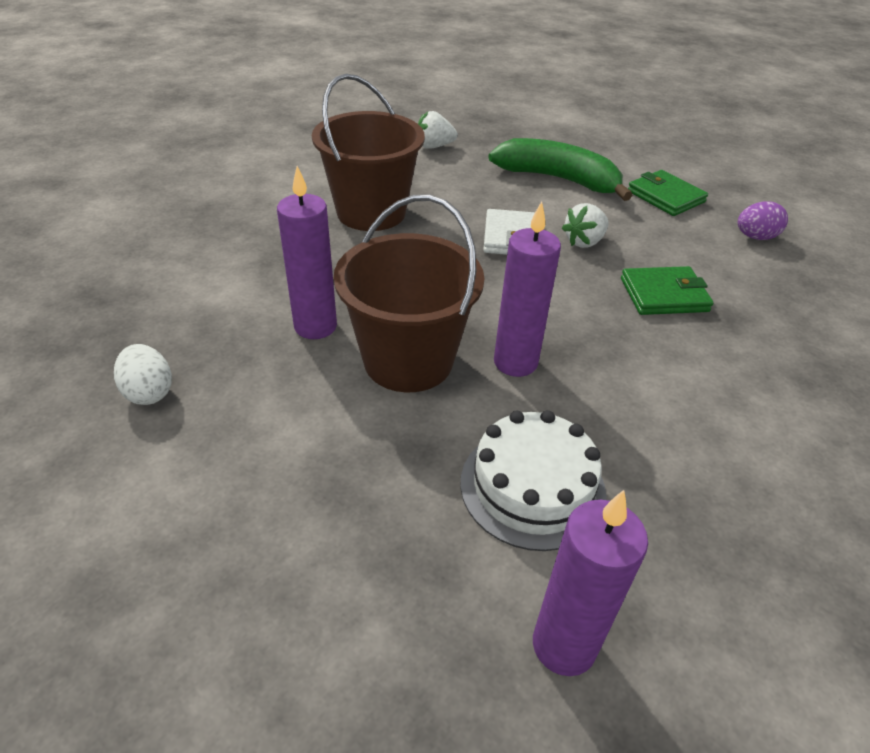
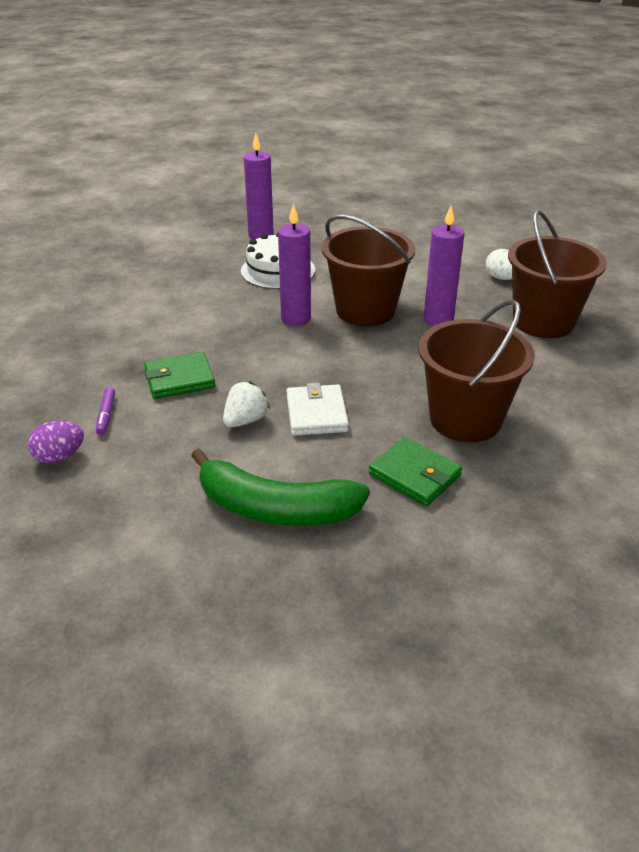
camera: 170 degrees right, 5 degrees down
(180, 301) = (543, 322): none -> brown bucket
(434, 146) = (456, 544): white strawberry -> none
(665, 197) = (141, 502): green wallet -> green wallet (414, 475)
(730, 267) = (106, 415): none -> purple marker

